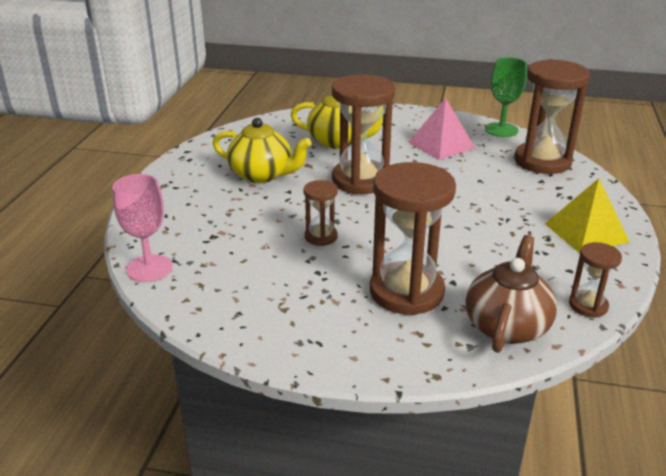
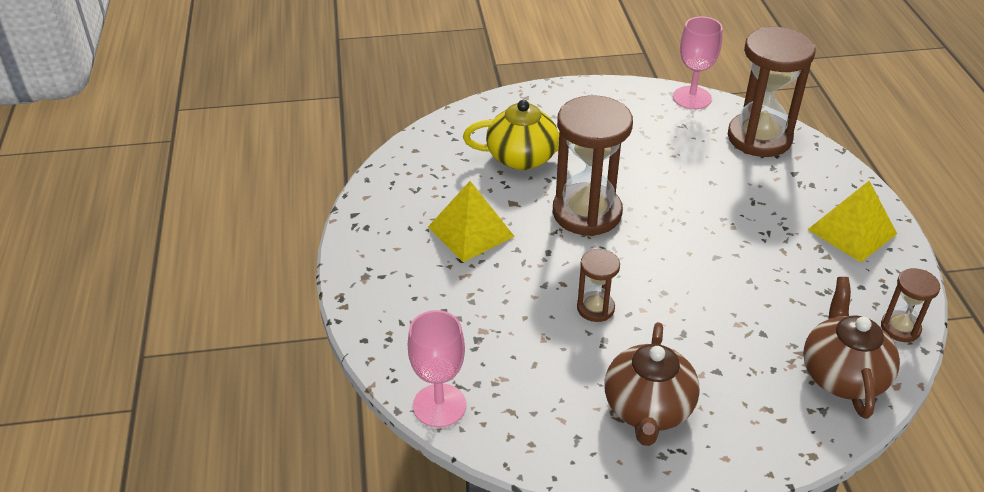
camera: 20 degrees left, 10 degrees up
(262, 175) = (471, 231): yellow teapot -> yellow pyramid
(312, 308) = (648, 409): none -> brown teapot
(406, 292) = (726, 359): brown hourglass -> none
(441, 145) = (641, 136): pink pyramid -> none
(501, 130) = (692, 98): green goblet -> pink goblet

